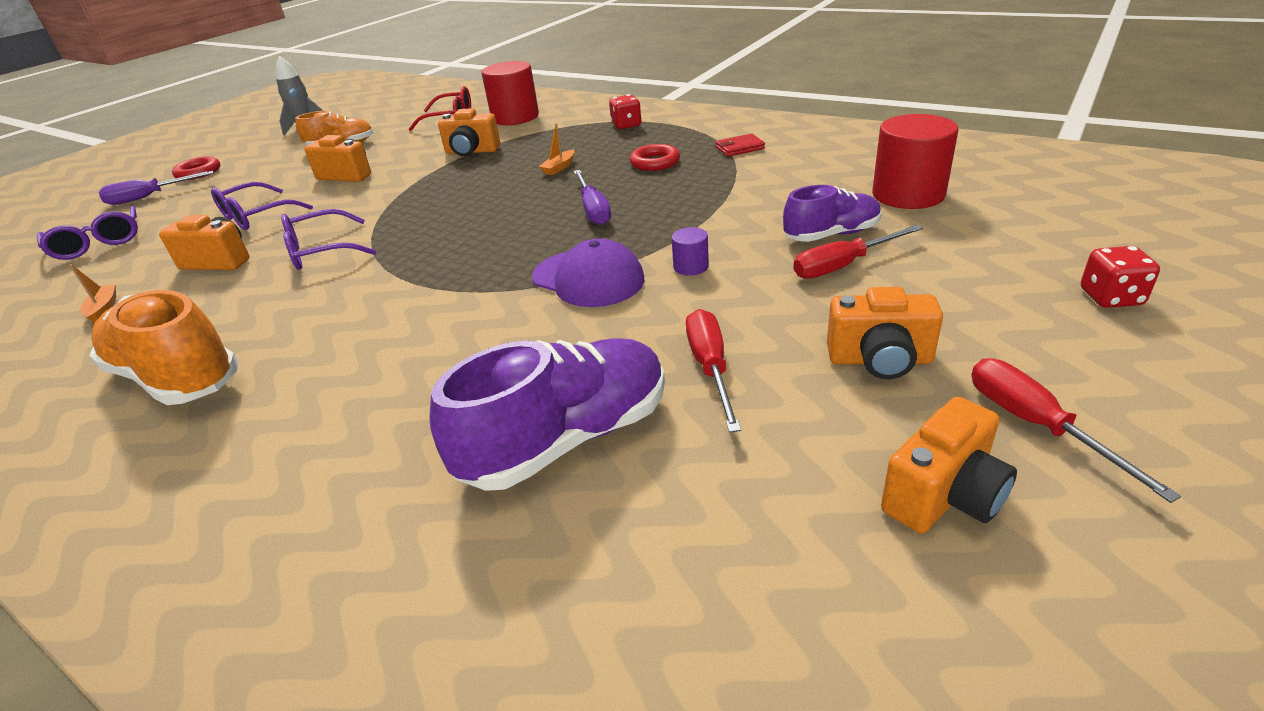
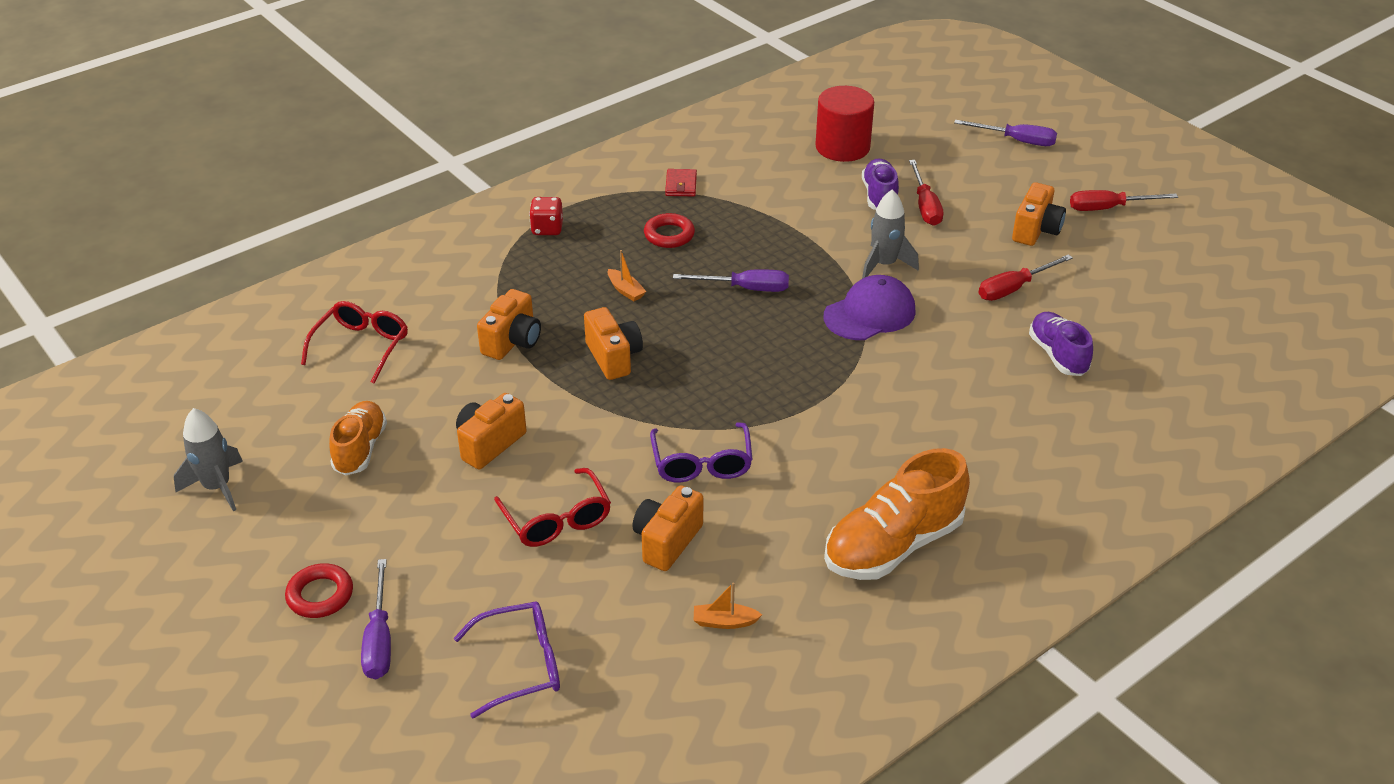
camera: 75 degrees left, 5 degrees up
(256, 216) = (557, 520): purple glasses -> red glasses
(515, 117) = (424, 296): red cylinder -> none
(567, 439) = (1057, 355): purple shoe -> purple shoe, size x0.62
(691, 267) = (884, 265): purple cylinder -> grey rocket
(710, 368) = (1014, 288): red screwdriver -> red screwdriver turned 45 degrees counterclockwise
(944, 496) = (1145, 251): orange camera -> orange camera (613, 357)
(1110, 297) = (1016, 141): red dice -> purple screwdriver

